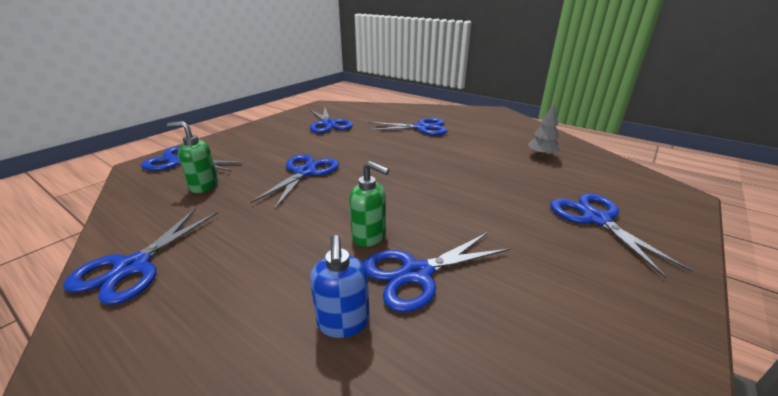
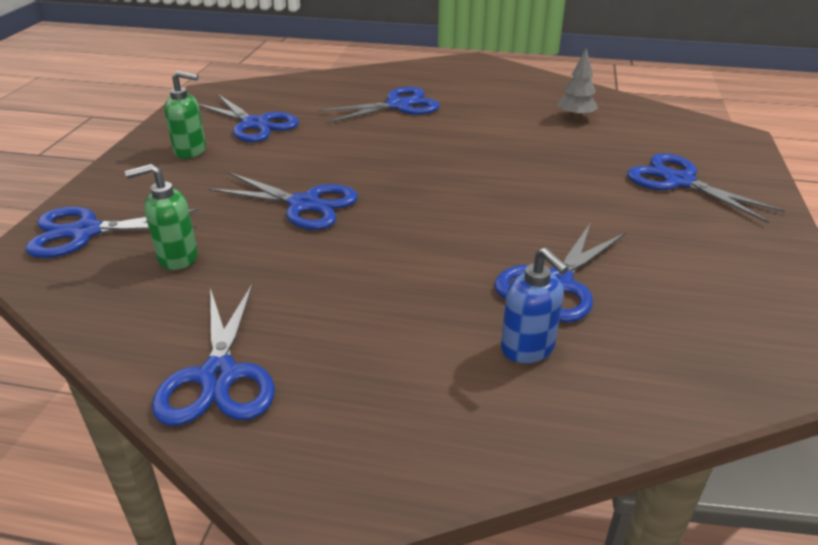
camera: 25 degrees left, 5 degrees up
(305, 172) = (304, 204): blue scissors -> blue scissors turned 120 degrees clockwise
(369, 236) = (470, 261): green soap dispenser -> green soap dispenser (191, 151)

